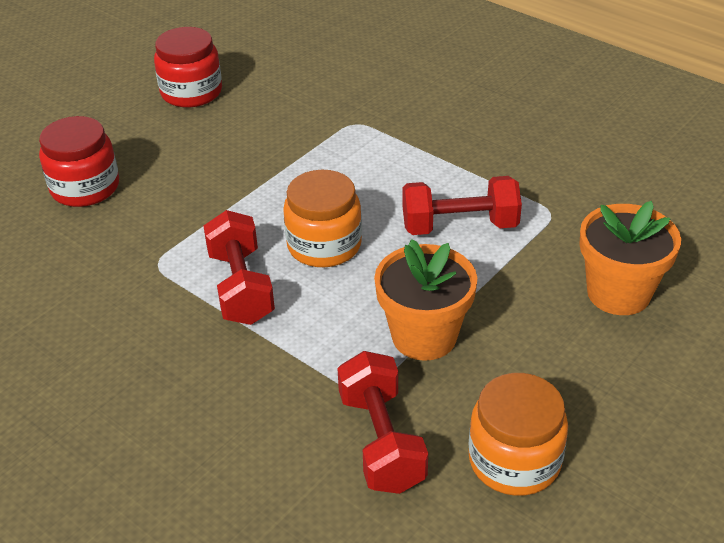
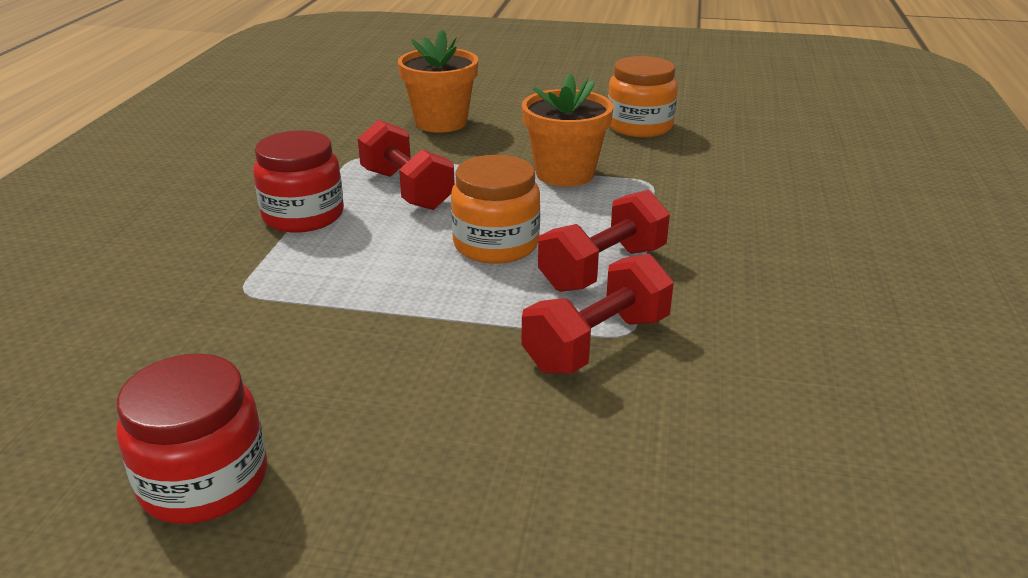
camera: 120 degrees left, 10 degrees down
(85, 187) = (548, 473): red jar -> red jar (303, 215)
(381, 441) = (684, 165): red dumbbell -> red dumbbell (597, 343)

